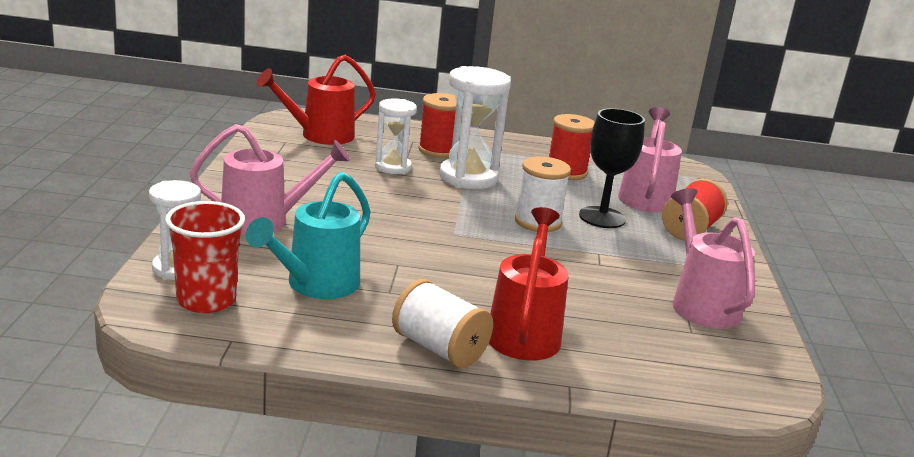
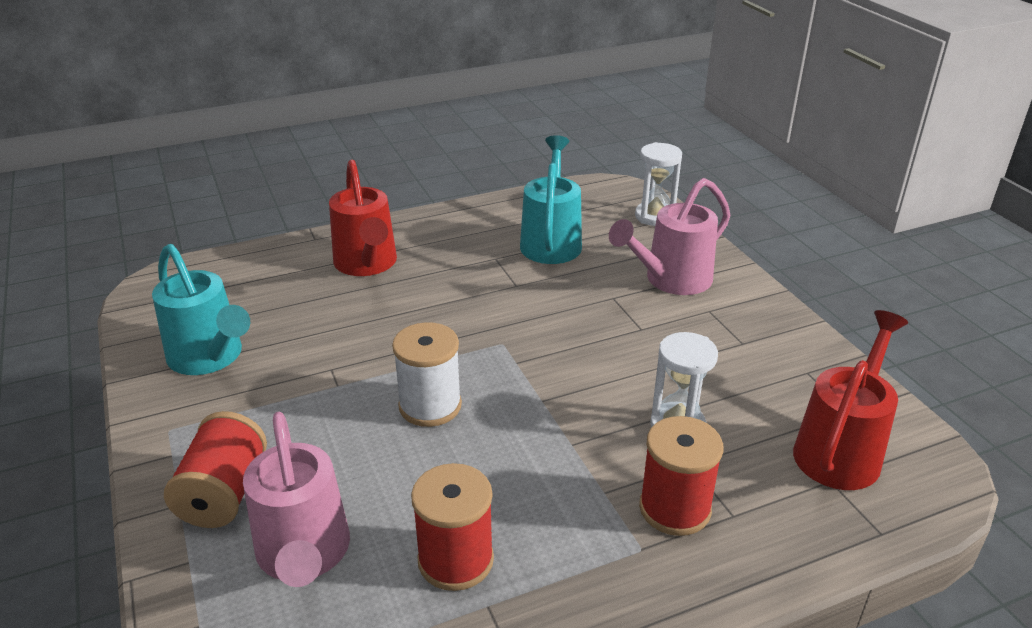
camera: 155 degrees right, 10 degrees up
(206, 300) = (601, 205): red cup -> none
(439, 348) = (420, 230): white spool -> none
(468, 178) = (574, 456): white hourglass -> none
(602, 217) = (355, 457): black goblet -> none
(701, 303) = (210, 358): pink watering can -> turquoise watering can

